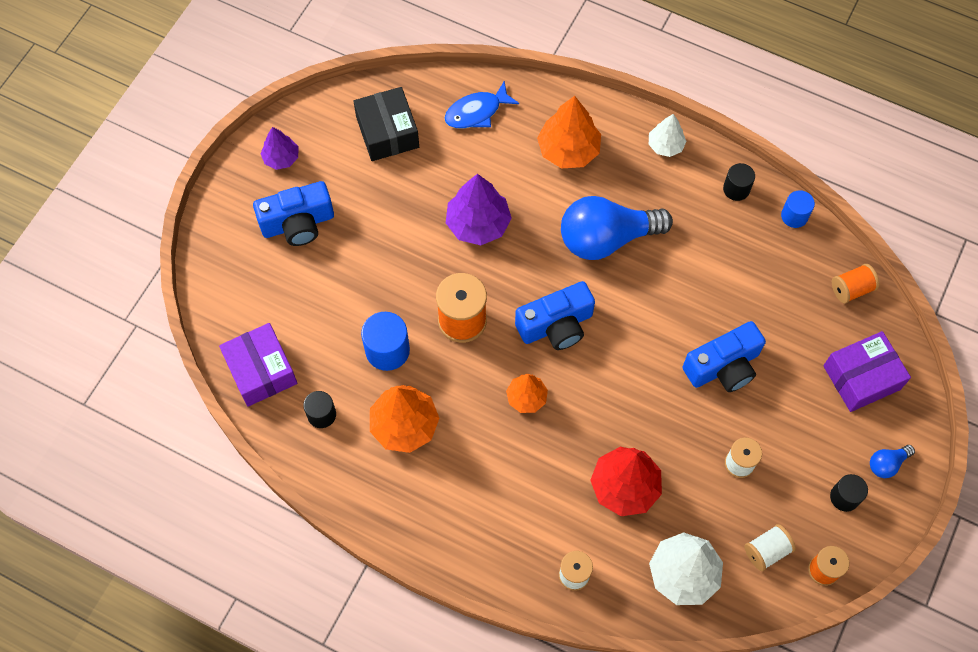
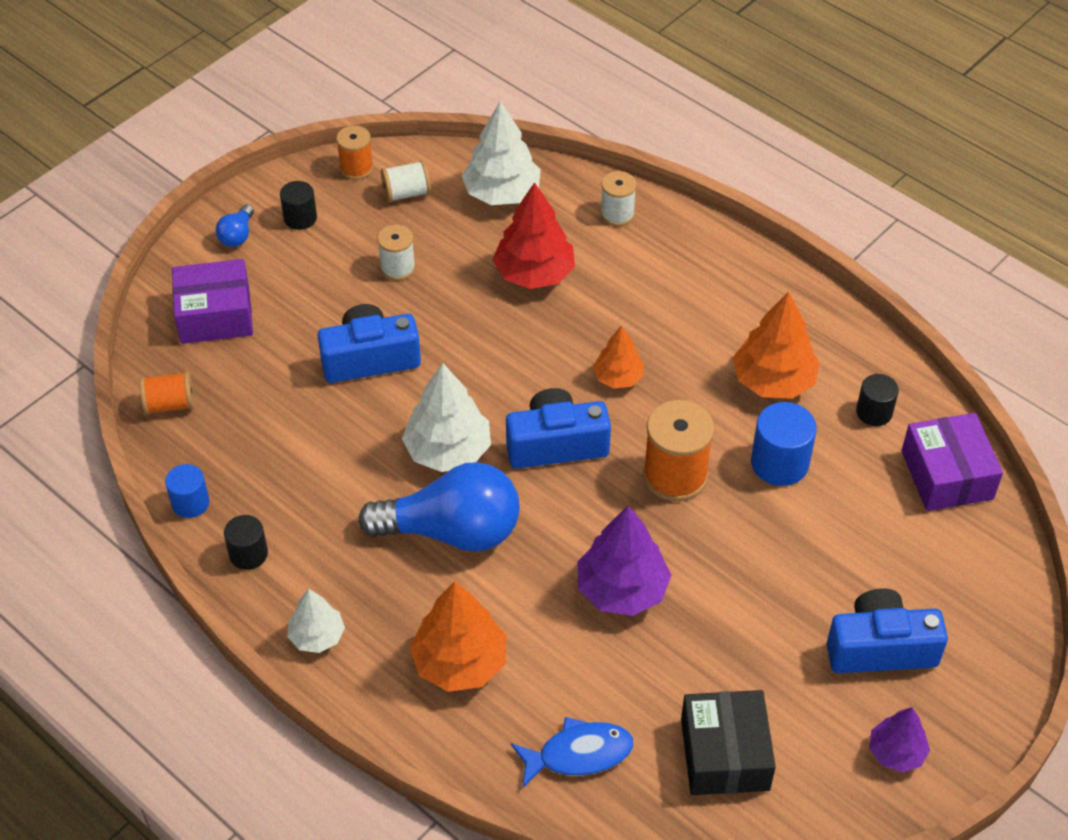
camera: 165 degrees left, 15 degrees down
(633, 301) = (448, 450): none -> white tree
(887, 464) = (237, 235): blue light bulb -> blue light bulb turned 120 degrees clockwise

